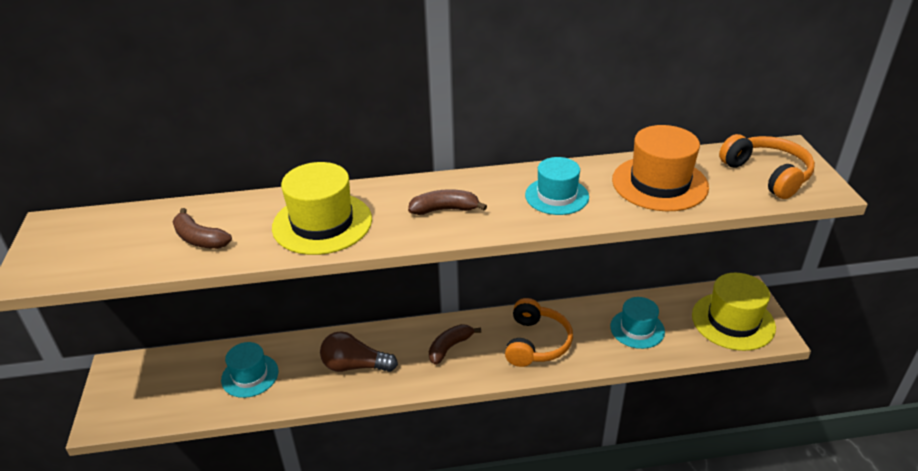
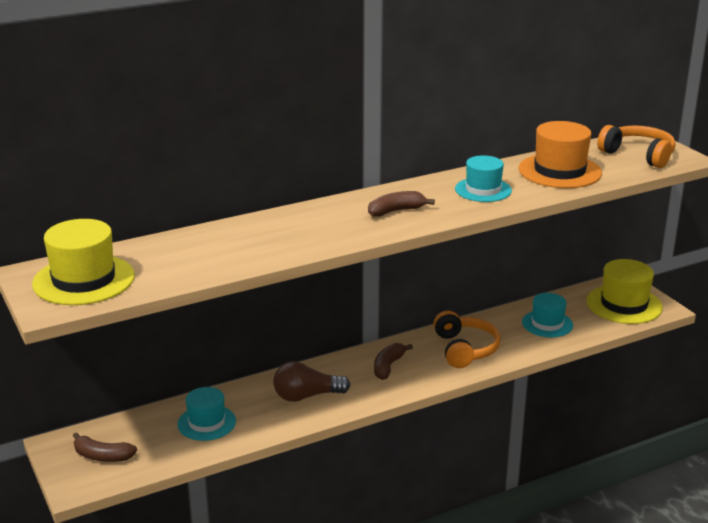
camera: 20 degrees left, 10 degrees down
(199, 239) = (192, 261): brown banana -> brown banana (102, 456)
(322, 223) = (296, 234): yellow hat -> yellow hat (83, 280)

